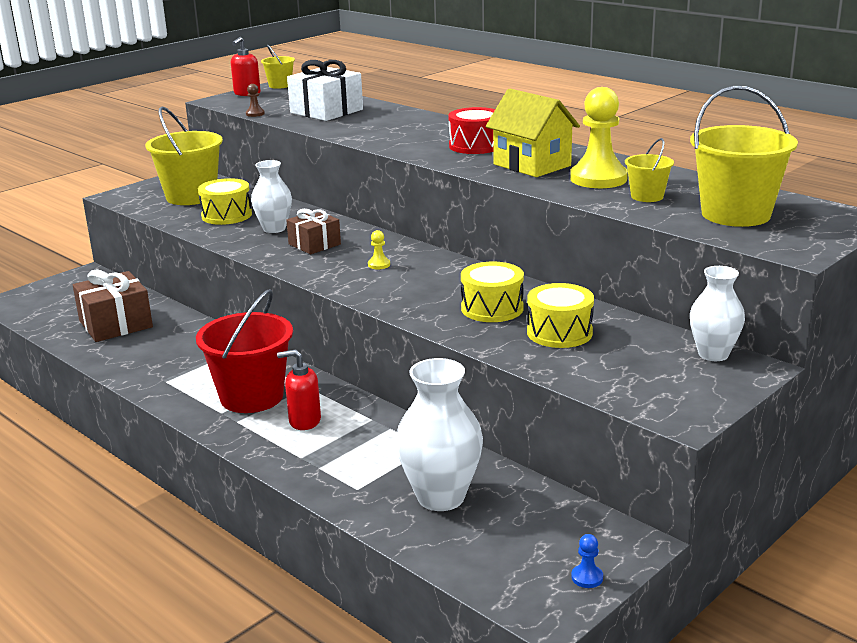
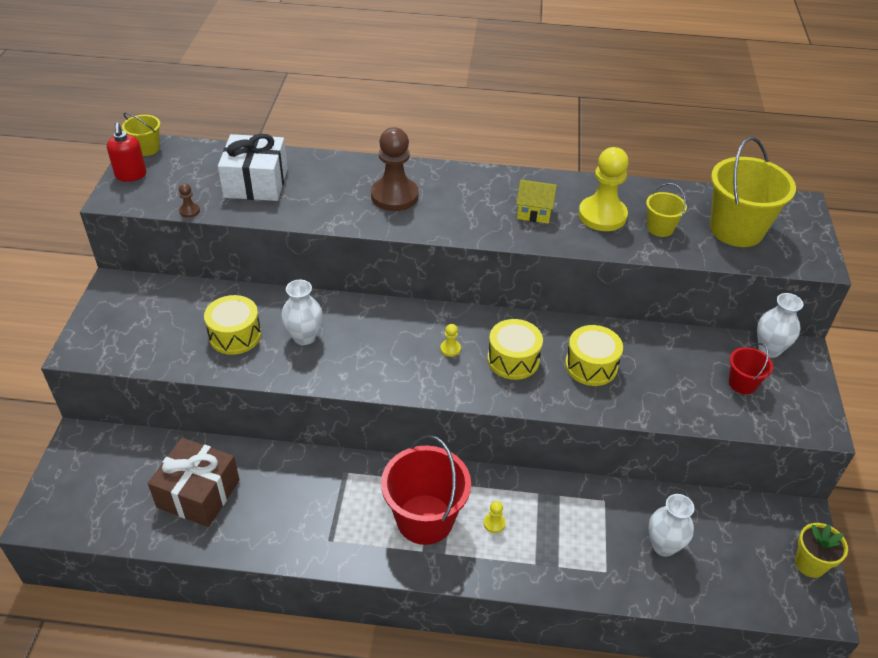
camera: 40 degrees left, 20 degrees up
(191, 196) = (162, 320): yellow bucket -> none
(304, 421) = (494, 523): red soap dispenser -> yellow pawn
(314, 244) = (366, 344): brown gift -> none
(423, 135) = (394, 196): none -> brown pawn
(441, 497) = (663, 545): white vase -> white vase, size x0.64
(475, 146) = (457, 198): red drum -> none
(532, 165) = (534, 213): yellow house -> yellow house, size x0.59
(559, 332) = (662, 372): yellow drum -> yellow drum (513, 359)
(587, 577) = (810, 564): blue pawn -> yellow flower pot
(638, 364) = (742, 383): none -> red bucket

